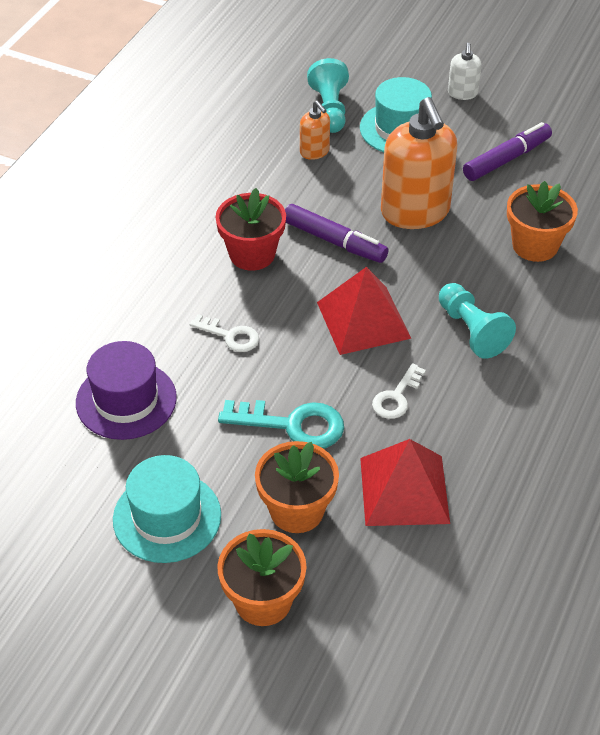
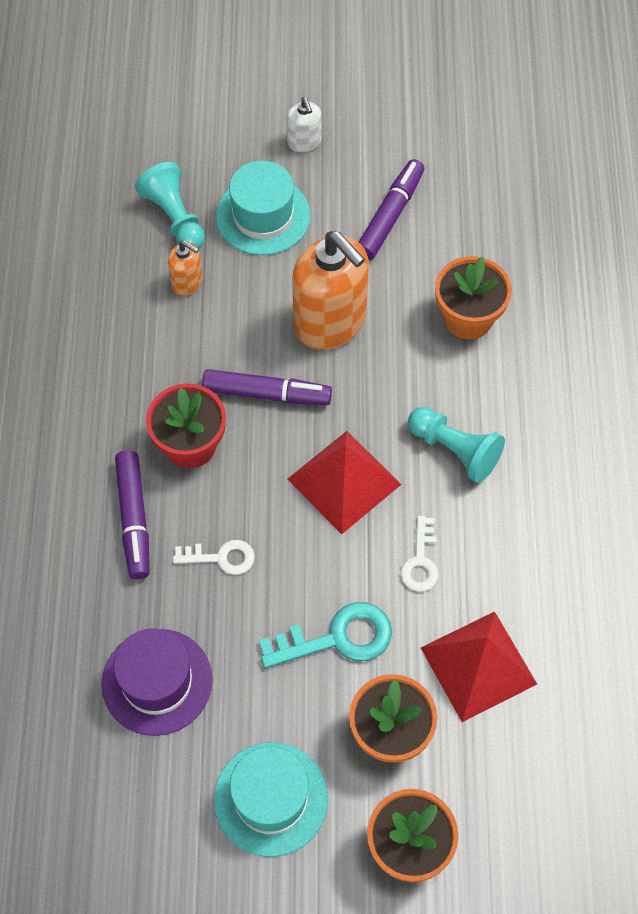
camera: 25 degrees left, 15 degrees up
(177, 287) = (134, 519): none -> purple marker

